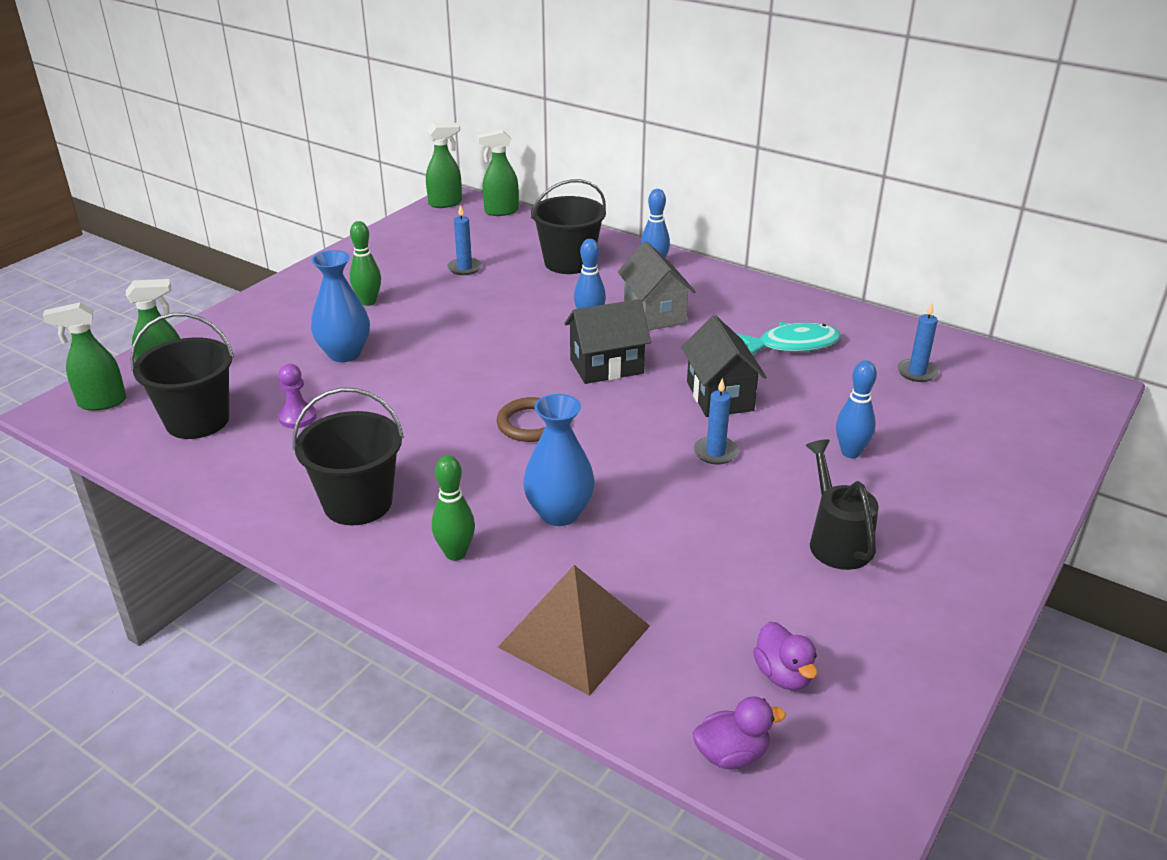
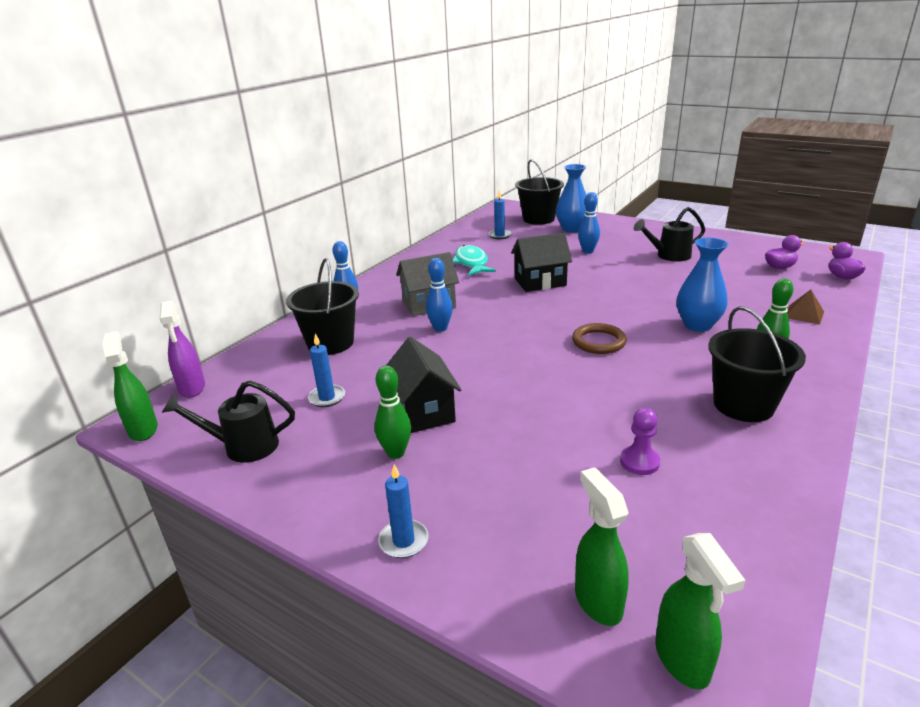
camera: 90 degrees left, 5 degrees down
(197, 421) = (678, 539): black bucket -> black bucket (538, 219)
(344, 353) = (511, 451): blue vase -> blue vase (572, 229)
(406, 241) = (243, 446): none -> black watering can
(501, 211) = (192, 388): green spray bottle -> purple spray bottle
(574, 636) = (804, 314): brown pyramid -> brown pyramid, size x0.50
(606, 366) = (510, 318): black house -> black house (424, 411)
(715, 452) = (604, 283): blue candle -> blue candle (403, 541)

